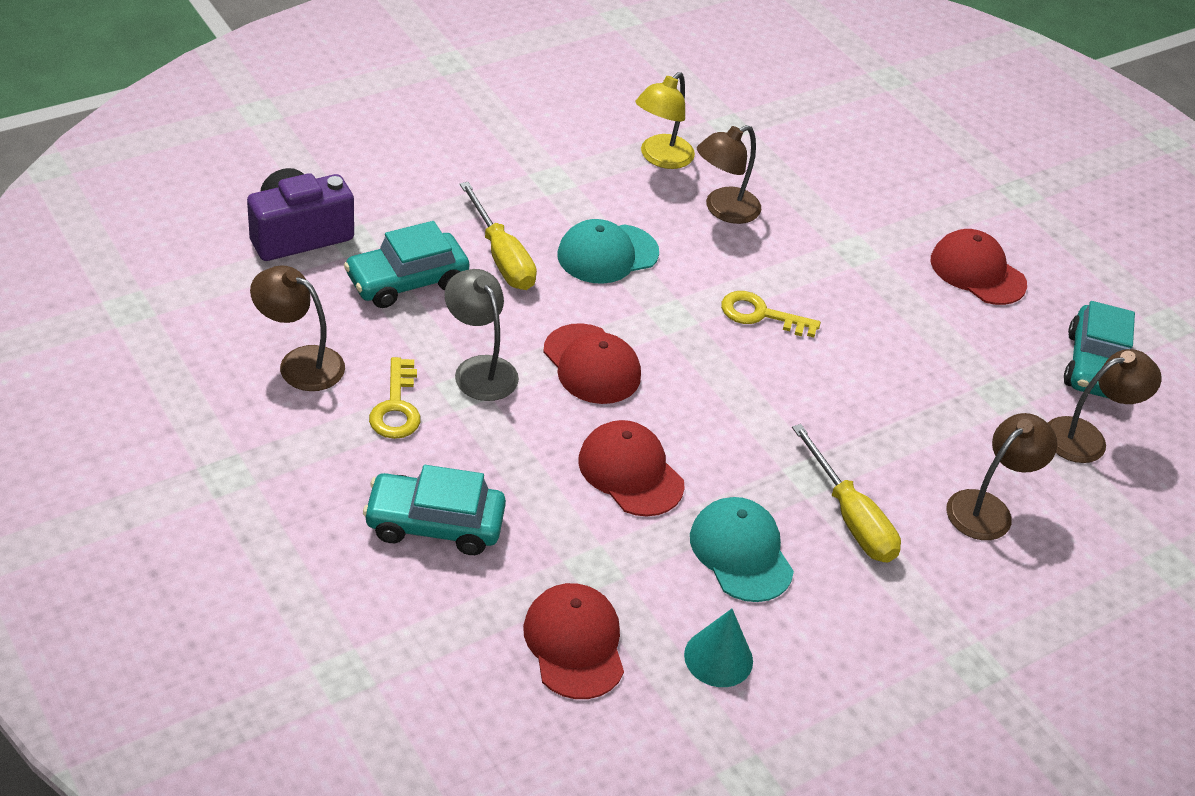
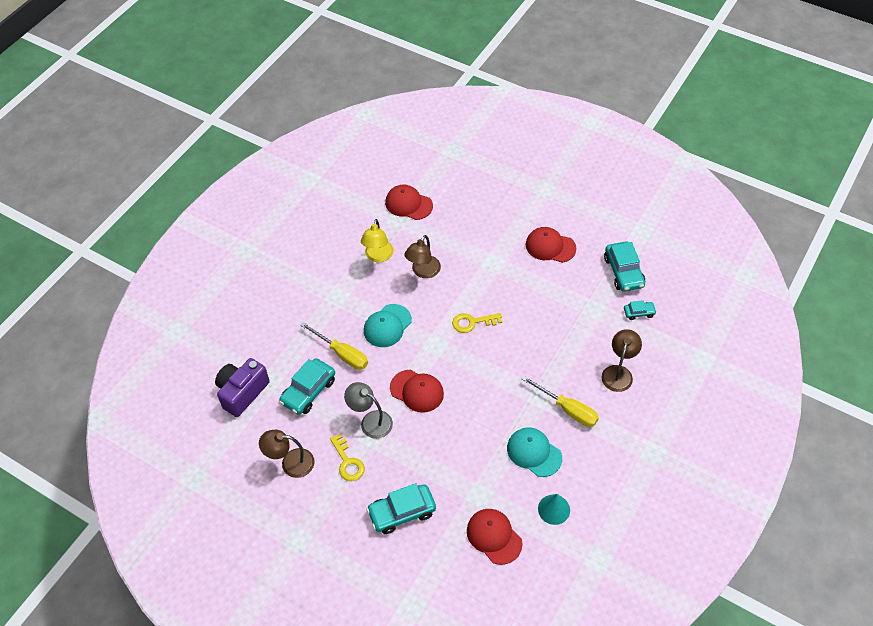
camera: 20 degrees left, 10 degrees up
(630, 472) = (466, 438): red cap -> red cap (408, 204)
(1086, 437) = (639, 313): brown lamp -> turquoise car

